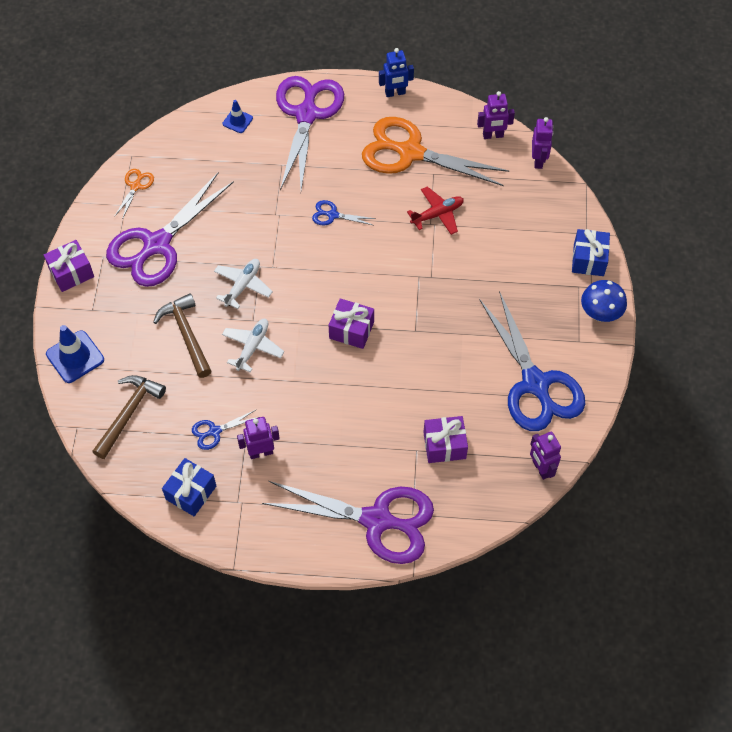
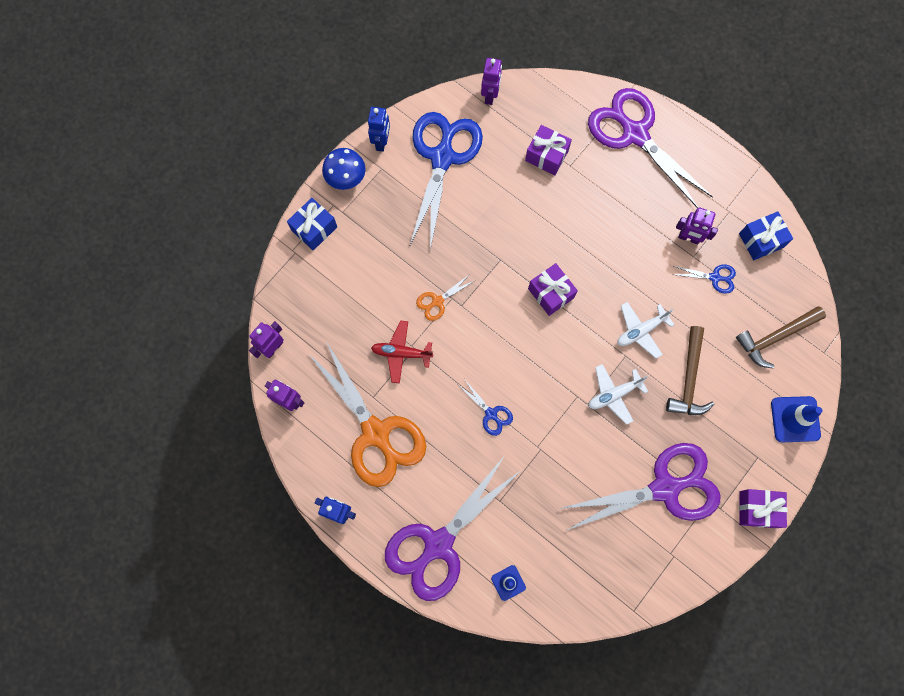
camera: 145 degrees left, 15 degrees up
(135, 186) = (649, 569): orange scissors -> orange scissors (437, 301)
(599, 363) = (381, 142): none -> blue robot

